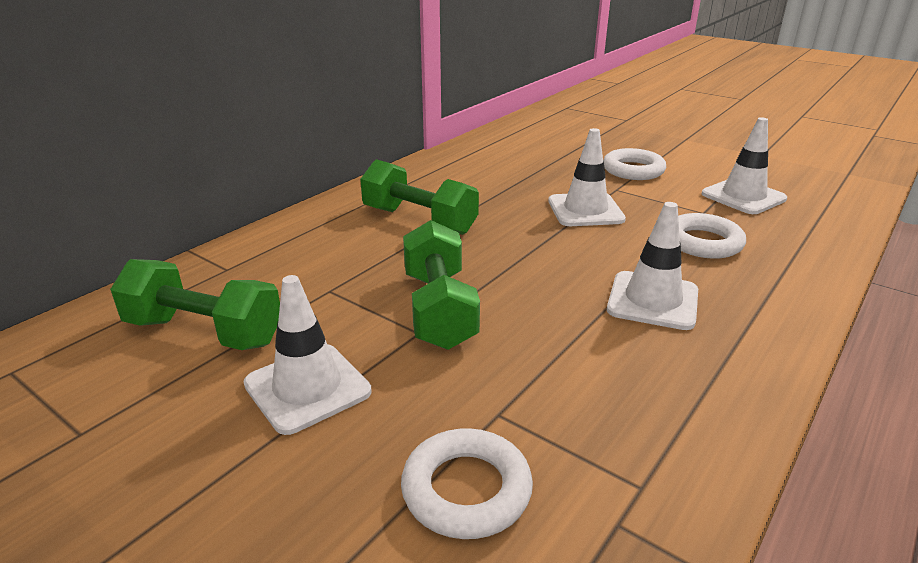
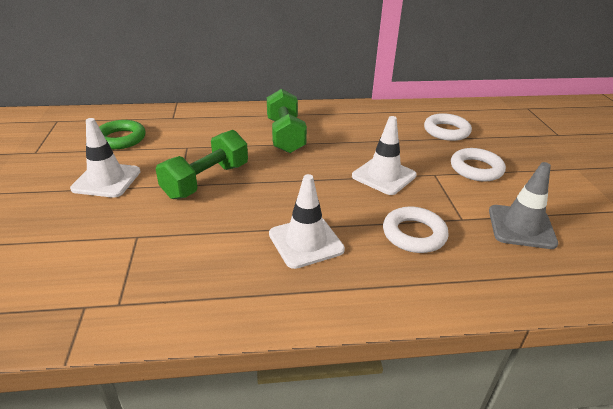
camera: 45 degrees right, 5 degrees up
(204, 332) = (120, 139): green dumbbell -> green ring
(466, 489) = (73, 252): white ring -> white ring (446, 131)
(743, 196) = (521, 227): white traffic cone -> grey traffic cone

